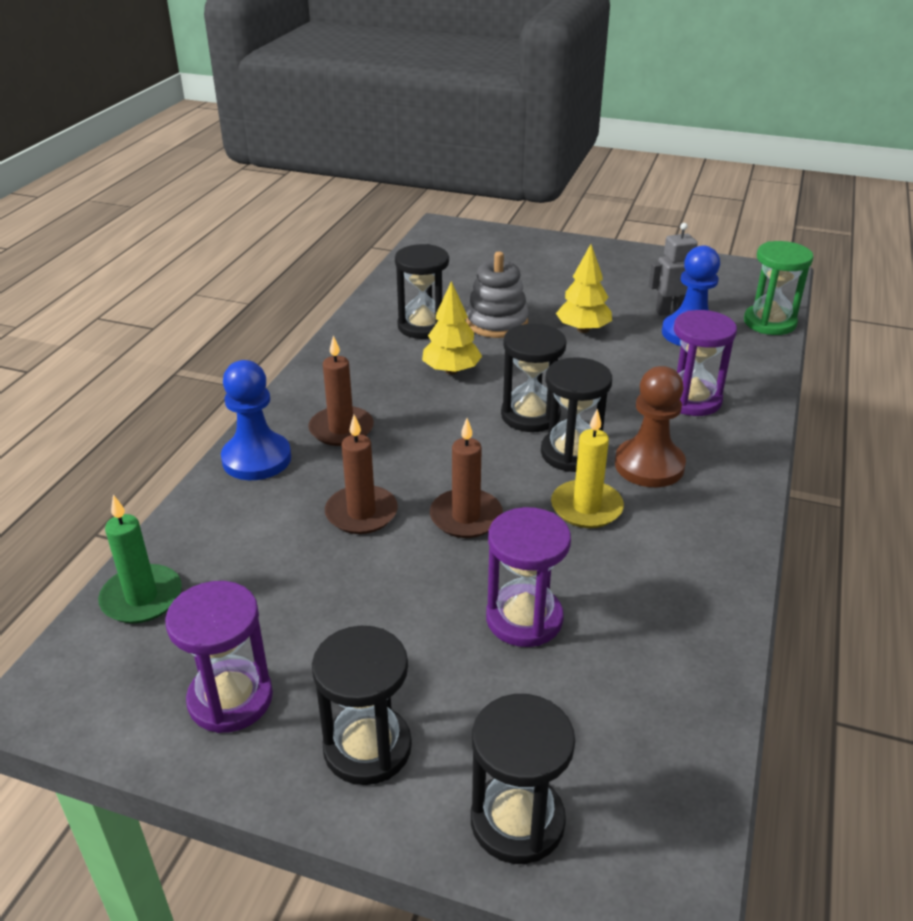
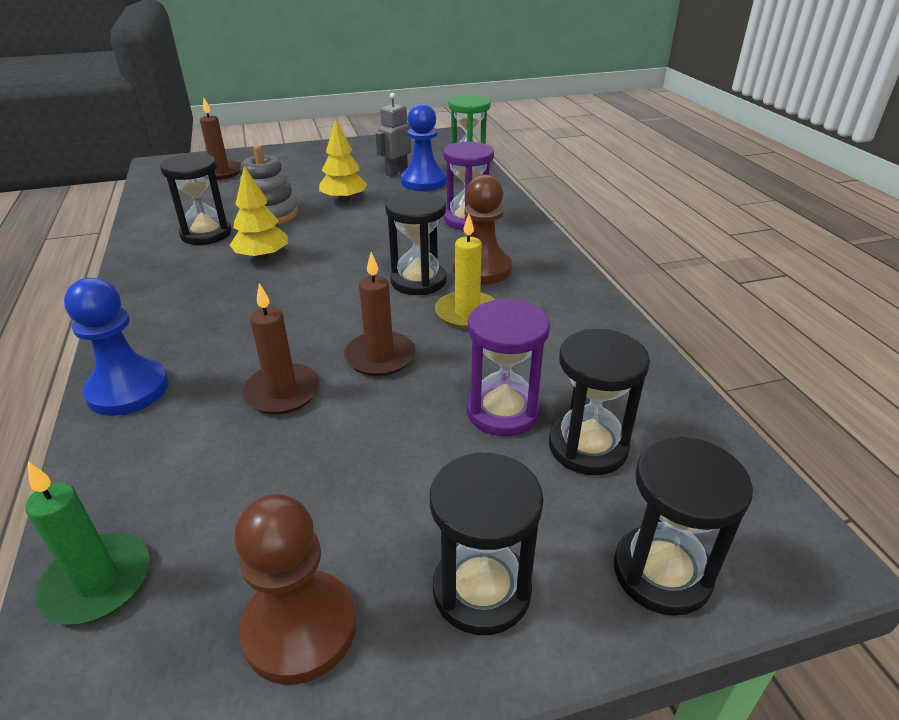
camera: 35 degrees left, 0 degrees up
(230, 699) = (300, 628): purple hourglass -> brown pawn
(341, 429) = (198, 333): brown candle -> brown candle (220, 172)
(530, 415) = (360, 267): black hourglass -> black hourglass (588, 447)

